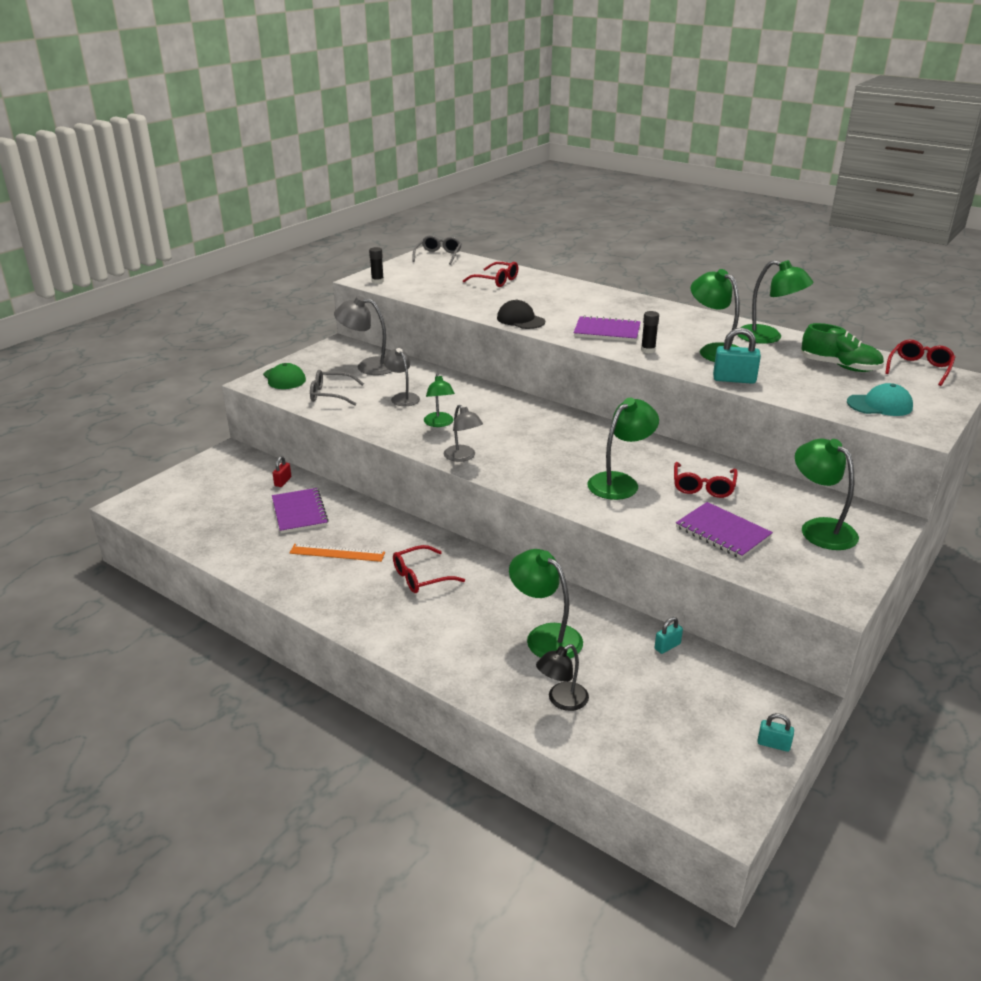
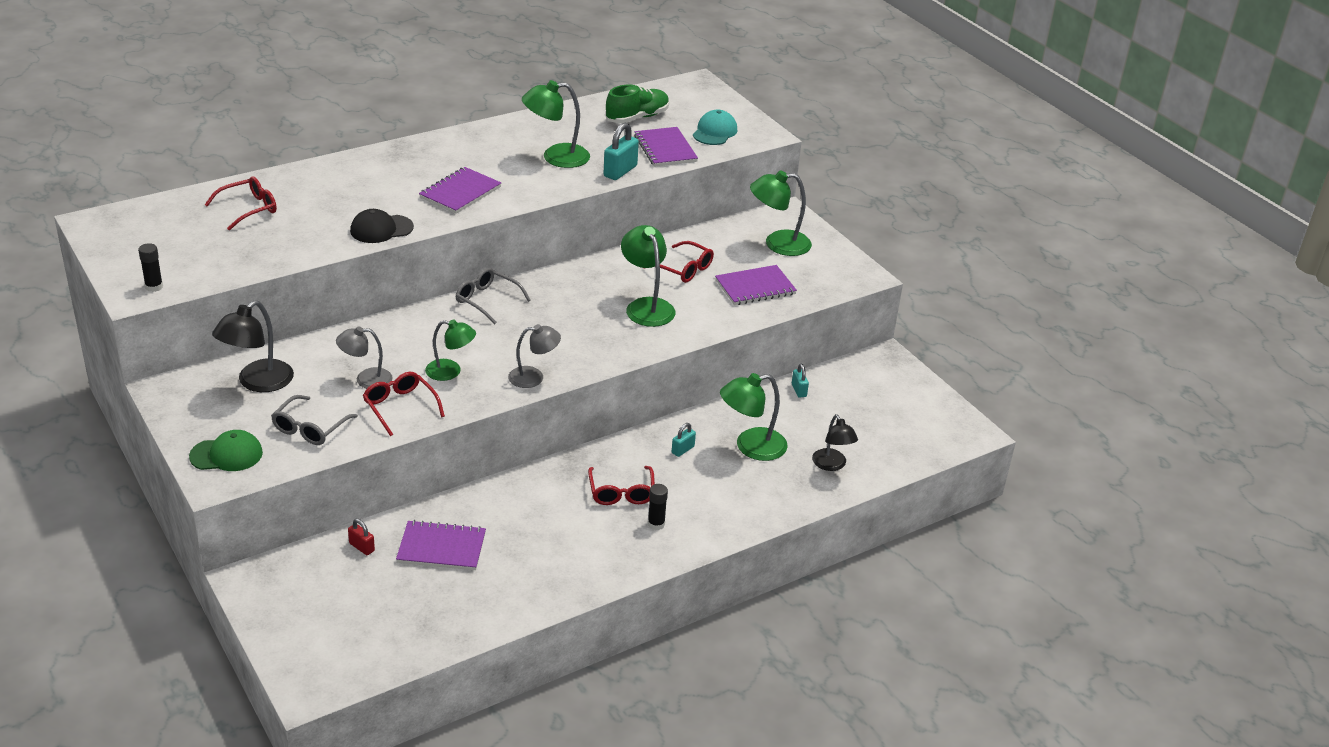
camera: 70 degrees left, 5 degrees up
(337, 553) = (541, 537): orange ruler -> none
(368, 366) = (257, 382): grey lamp -> black lamp
(438, 256) = (113, 221): grey glasses -> grey glasses (487, 300)
(648, 350) = (524, 188): black glue stick -> black glue stick (656, 524)
(768, 337) = (552, 122): green lamp -> none
(773, 744) = (922, 386): turquoise padlock -> turquoise padlock (682, 450)
(806, 390) = (665, 149): none -> purple notebook
(919, 368) = (669, 89): red glasses -> red glasses (400, 407)

